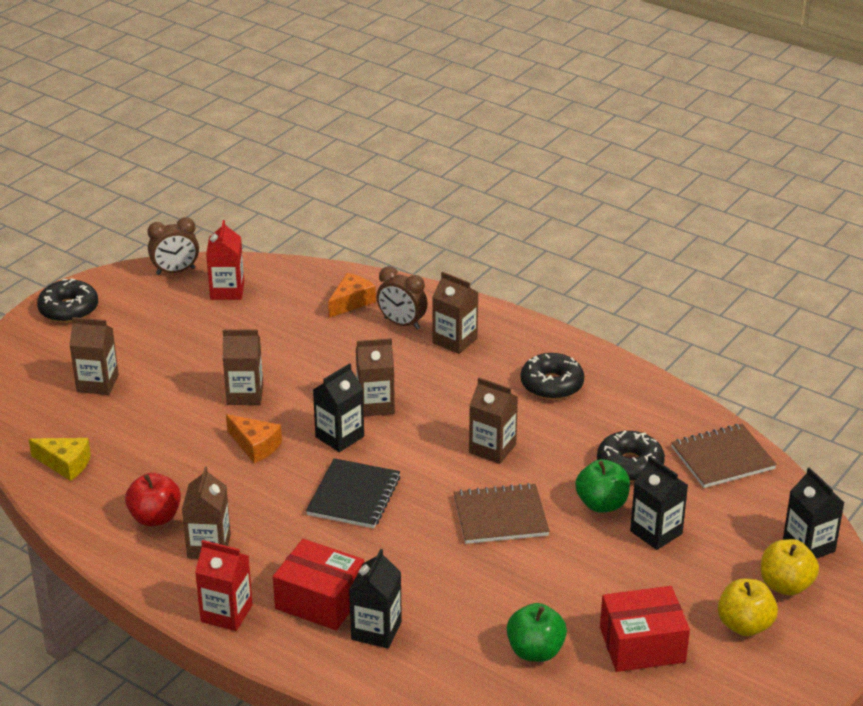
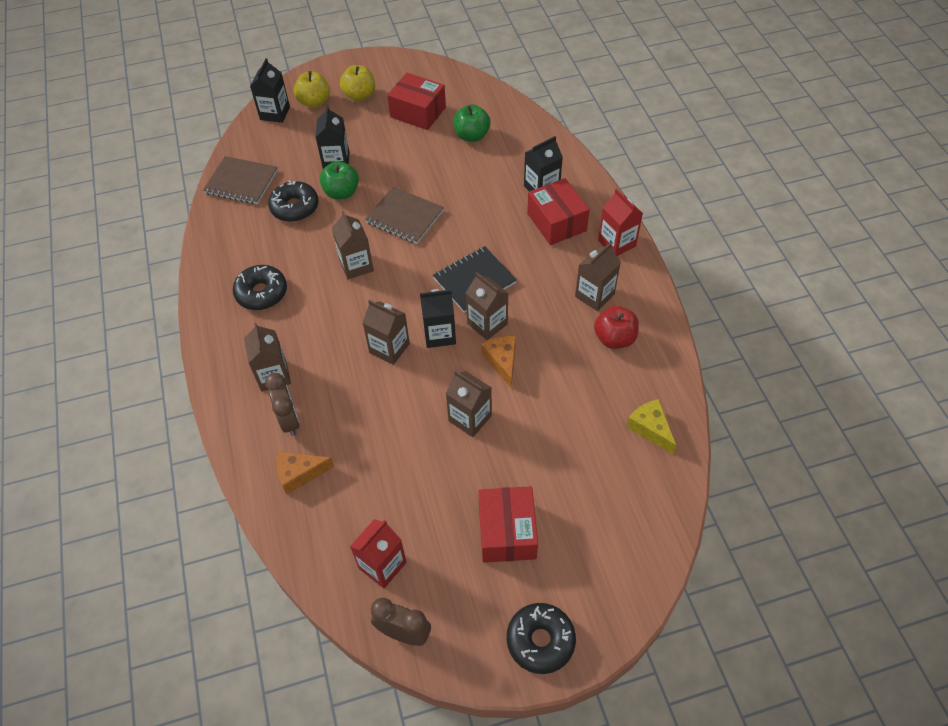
camera: 140 degrees left, 20 degrees up
(97, 383) = (574, 508): brown carton -> brown carton (487, 324)
(144, 347) = (507, 532): none -> red box

